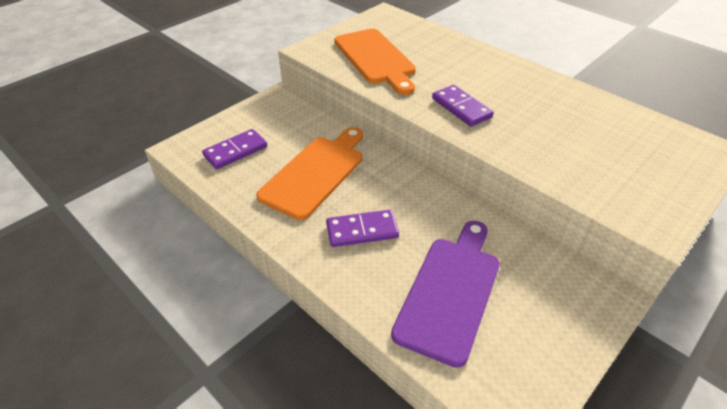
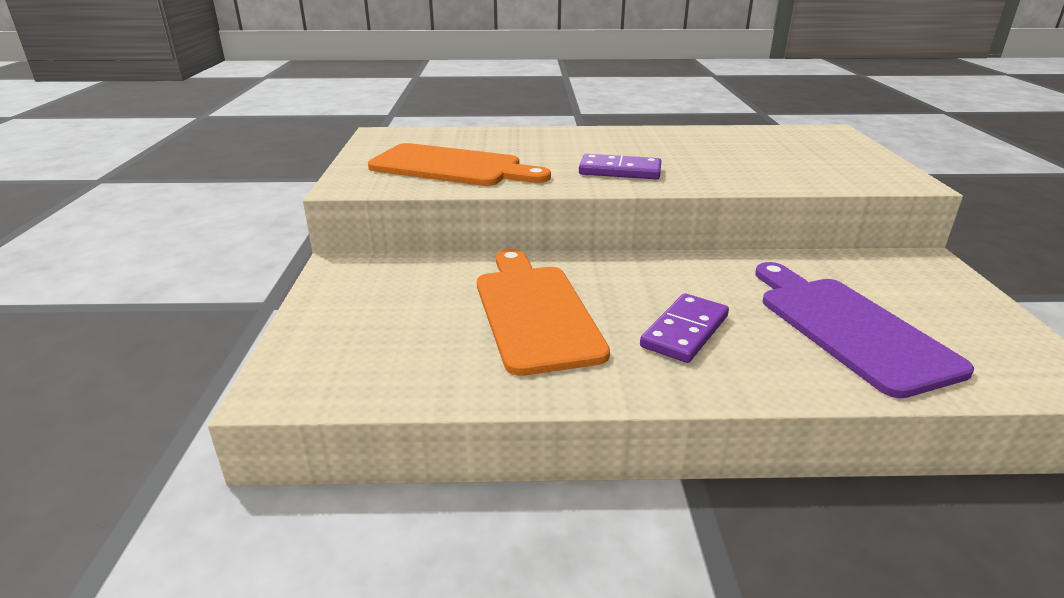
camera: 45 degrees left, 15 degrees down
(235, 151) = (384, 345): purple domino -> none

